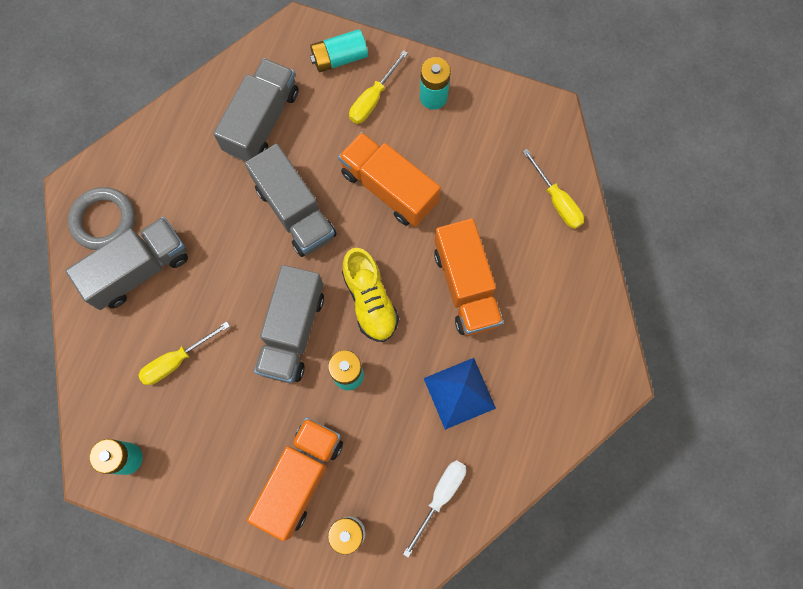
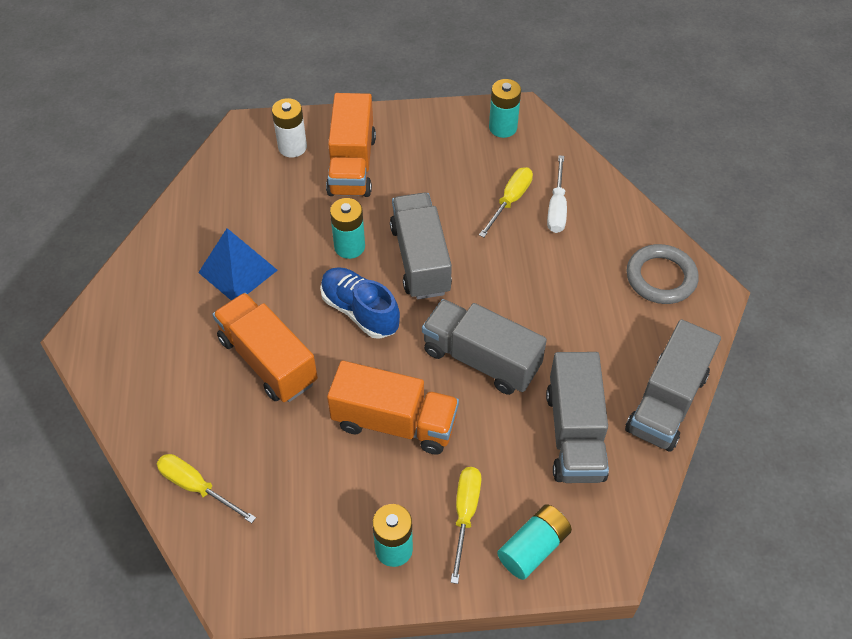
camera: 155 degrees right, 20 degrees down
(139, 270) = (595, 252): grey truck -> grey truck (666, 402)
(370, 301) = (360, 311): yellow shoe -> blue shoe
(440, 496) = (225, 195): white screwdriver -> white screwdriver (557, 208)

